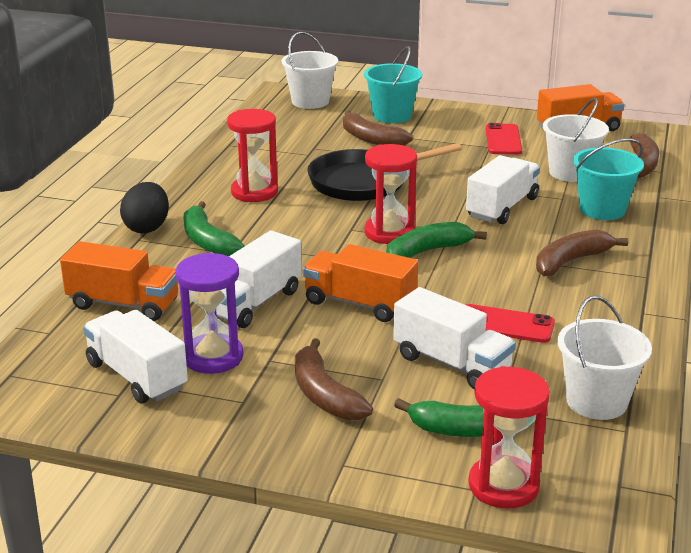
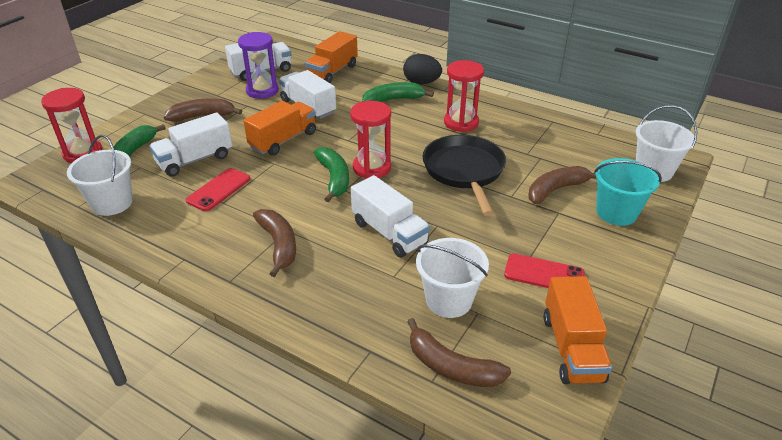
camera: 105 degrees right, 10 degrees up
(602, 209) = (359, 295): turquoise bucket -> none

